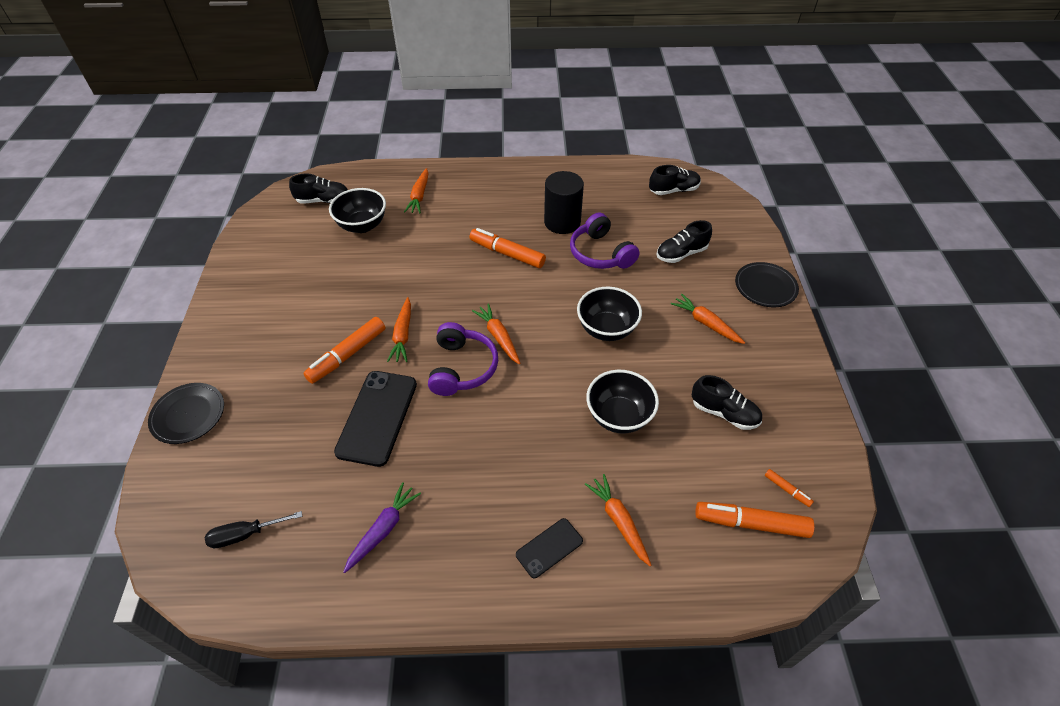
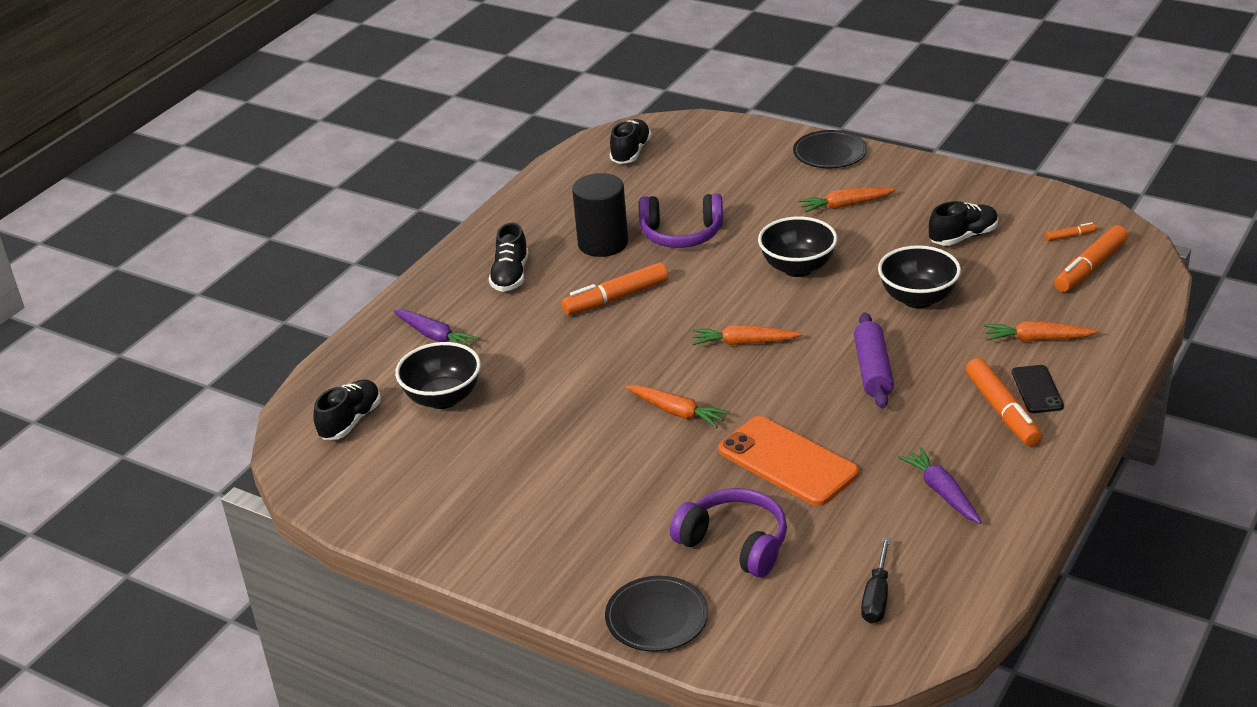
camera: 55 degrees left, 15 degrees down
(347, 355) = (670, 463): orange marker -> orange marker (1002, 411)
(377, 417) = (787, 462): black phone -> orange phone
(419, 196) = (435, 336): orange carrot -> purple carrot
(462, 368) = (767, 381): purple headphones -> purple headphones (735, 543)
(510, 424) = (872, 370): none -> purple rolling pin
(681, 254) = (734, 184): black shoe -> black shoe (510, 276)

